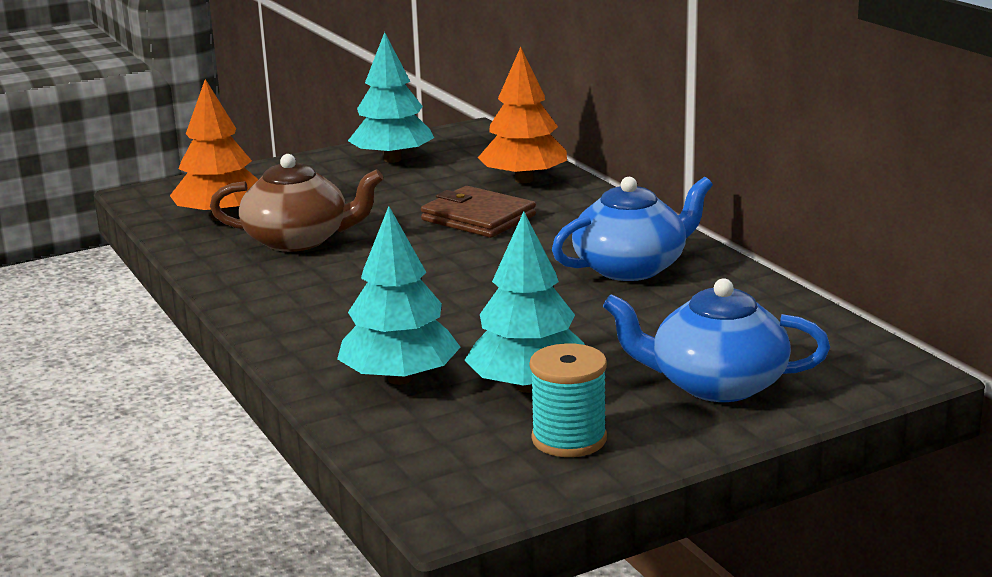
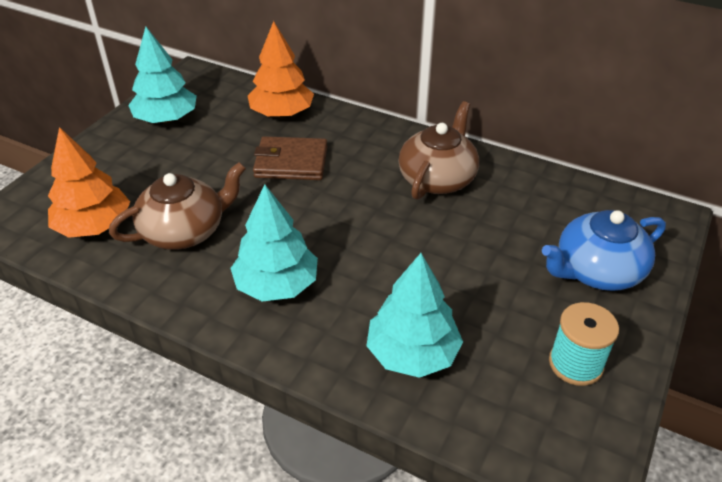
camera: 35 degrees left, 20 degrees up
(528, 386) = (499, 323): turquoise tree -> turquoise tree (276, 285)
(631, 267) = (437, 178): blue teapot -> brown teapot

